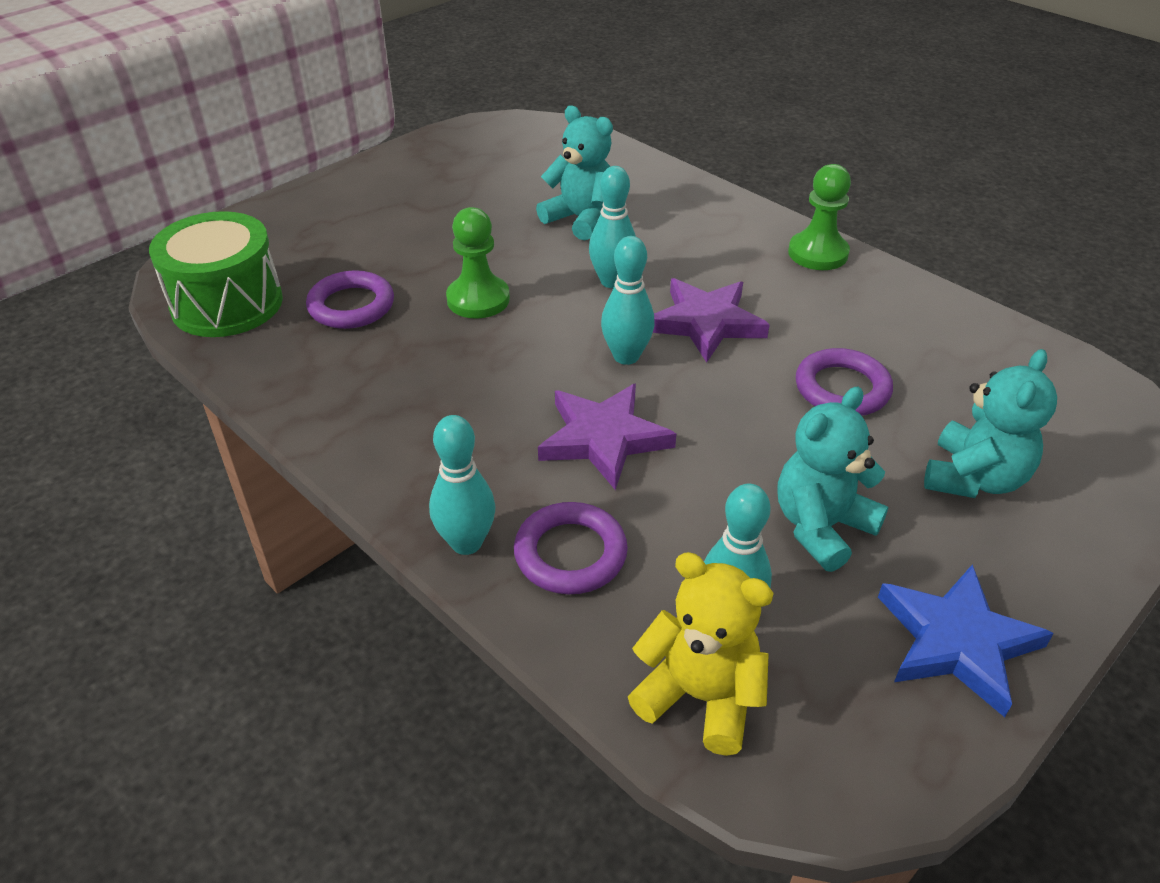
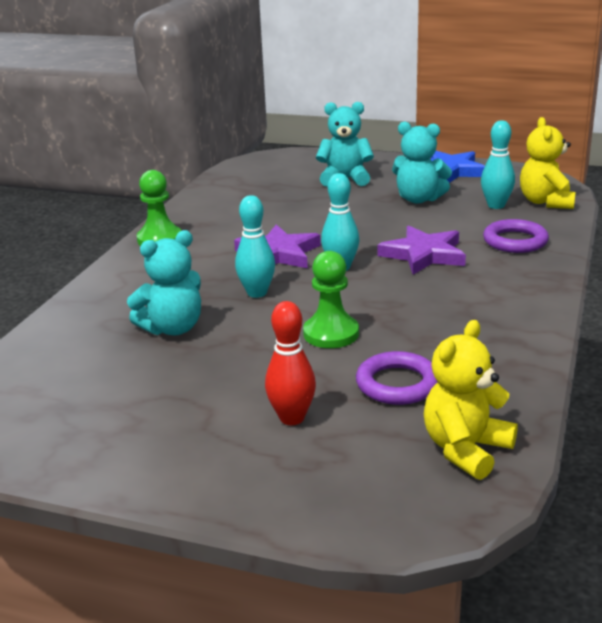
camera: 115 degrees left, 15 degrees down
(227, 304) = (466, 449): green drum -> yellow teddy bear
(369, 240) = (292, 418): none -> red bowling pin
(466, 543) = (547, 265): turquoise bowling pin -> none
(581, 219) = (172, 328): turquoise teddy bear -> turquoise teddy bear turned 135 degrees counterclockwise
(842, 388) = (306, 211): purple ring -> none

